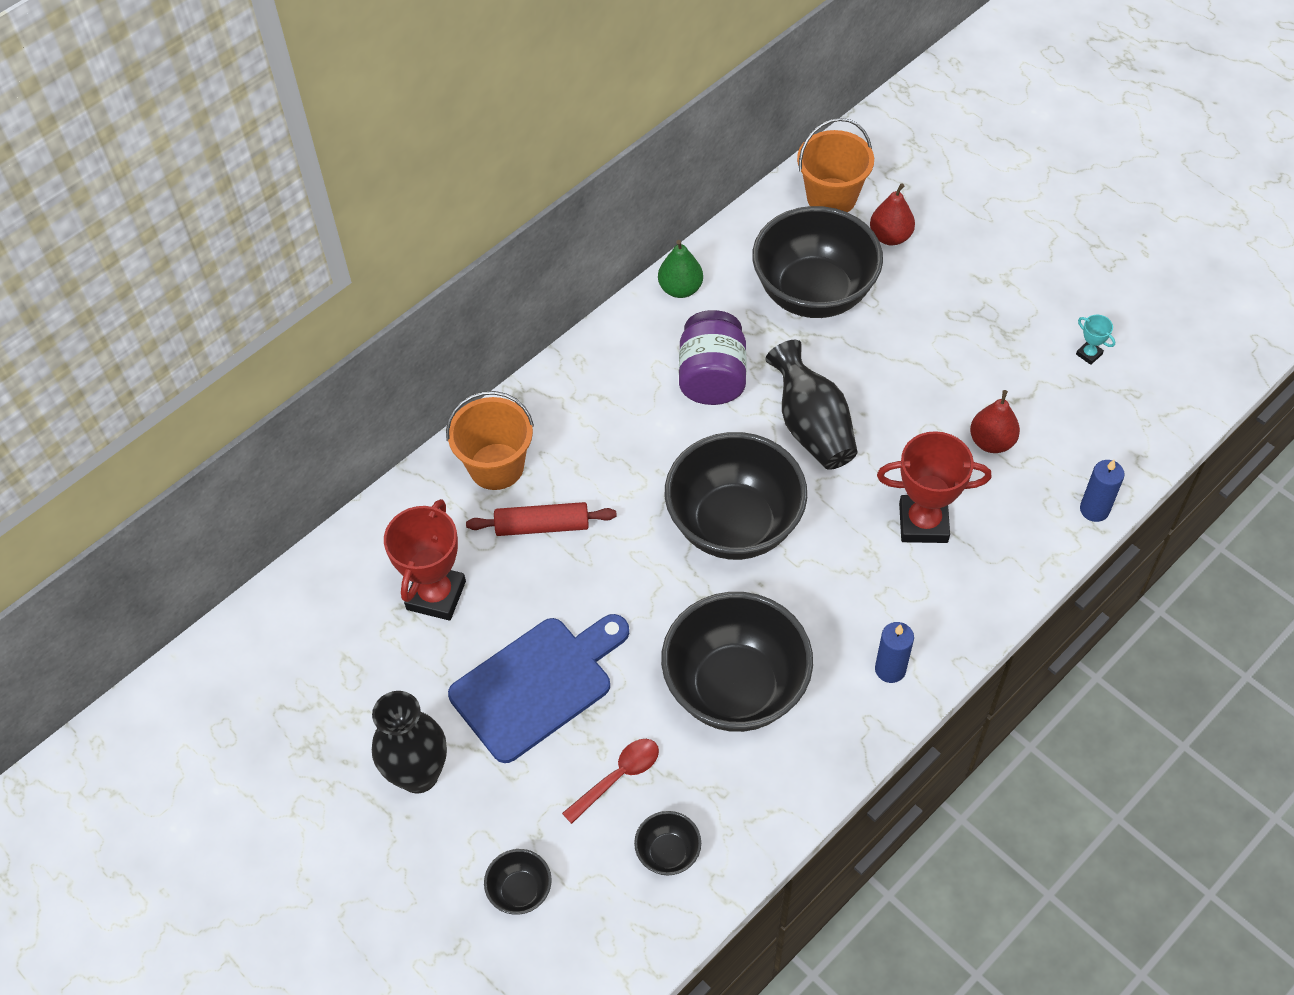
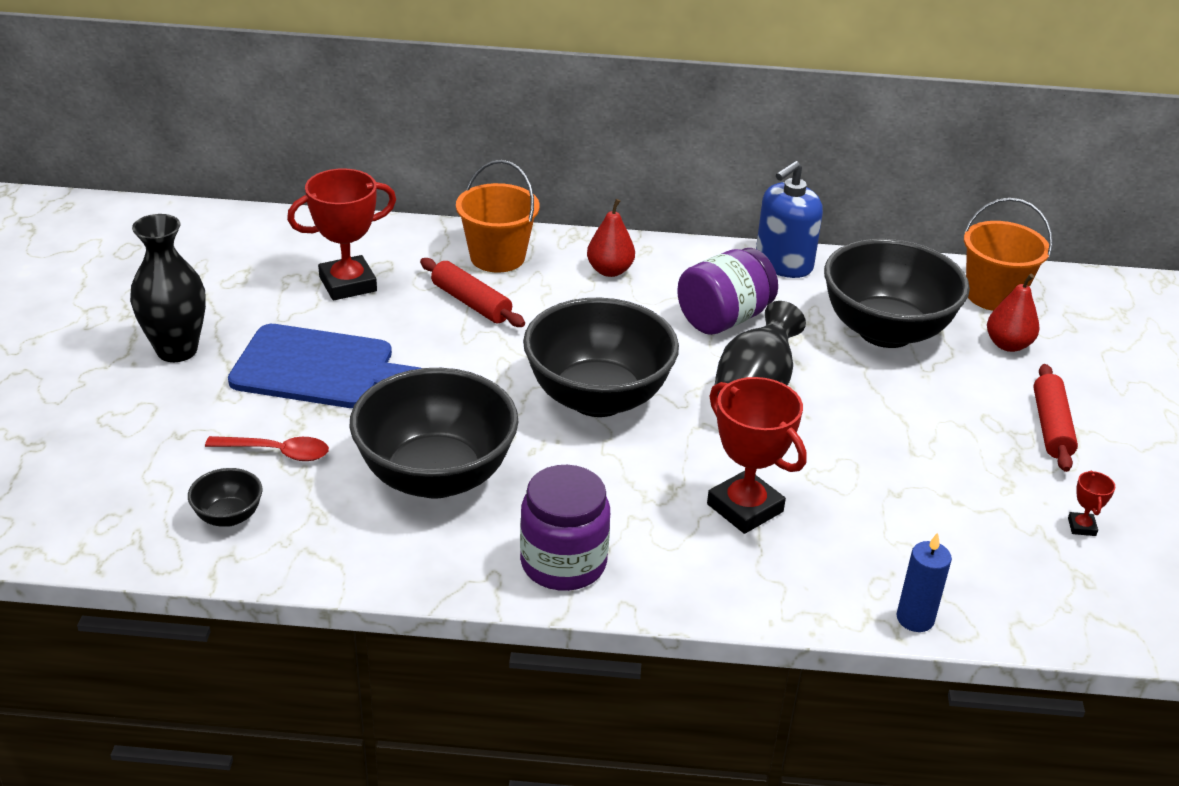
camera: 45 degrees right, 20 degrees down
(520, 891) = (115, 451): black bowl -> none
(680, 289) = (783, 264): green pear -> blue soap dispenser
(890, 669) = (563, 563): blue candle -> purple jar
(989, 287) = (1051, 426): none -> red rolling pin
(991, 442) = (891, 509): red pear -> red pear (610, 271)
(1089, 354) = (1081, 527): turquoise trophy -> red trophy

